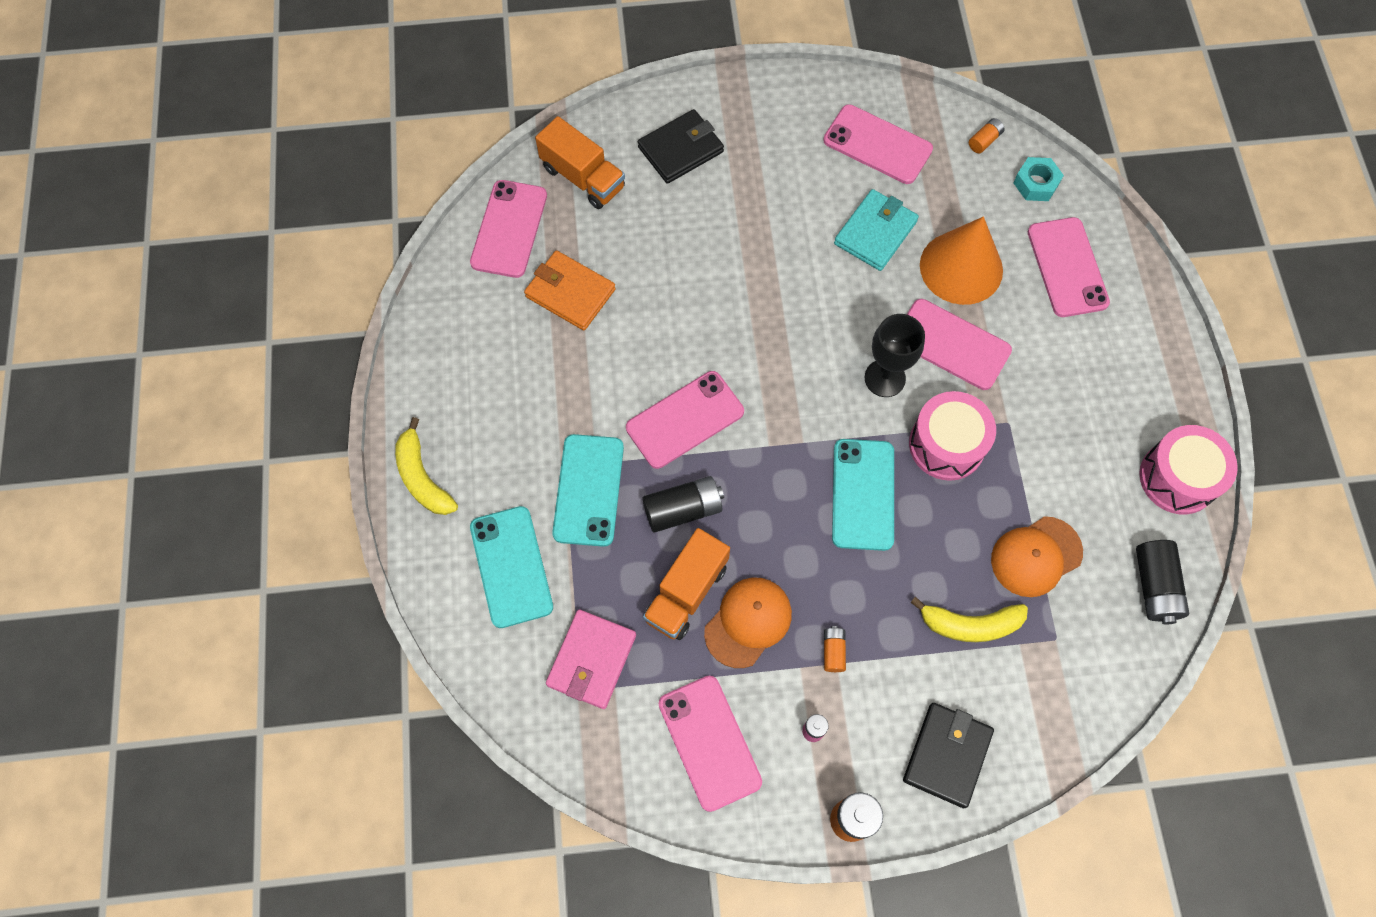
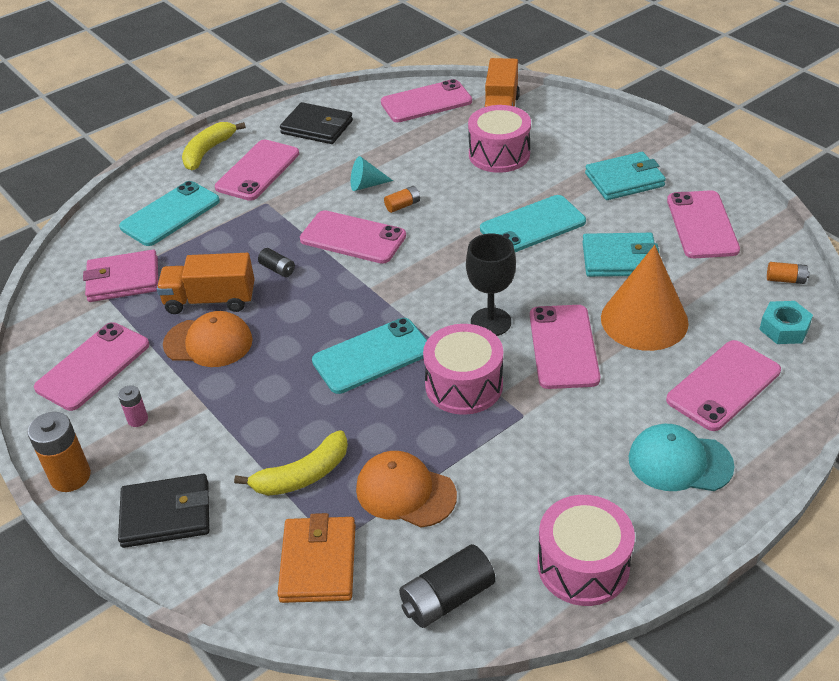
camera: 60 degrees right, 25 degrees down
(501, 446) = (258, 170): none -> pink phone
(570, 293) = (404, 146): orange wallet -> orange wallet (318, 563)
(588, 490) = (256, 220): turquoise phone -> turquoise phone (532, 225)
(609, 362) = (366, 185): none -> turquoise cone
(653, 223) = (499, 154): none -> pink drum
(680, 149) = (575, 139): black wallet -> black wallet (317, 127)
(683, 509) = (278, 269): black battery -> black battery, size x0.54
(773, 155) = (624, 180): none -> turquoise wallet
(833, 651) = (216, 400): orange battery -> orange battery (403, 205)
(970, 624) = (302, 475): yellow banana -> yellow banana turned 90 degrees counterclockwise
(1122, 350) = (679, 462): none -> turquoise cap

